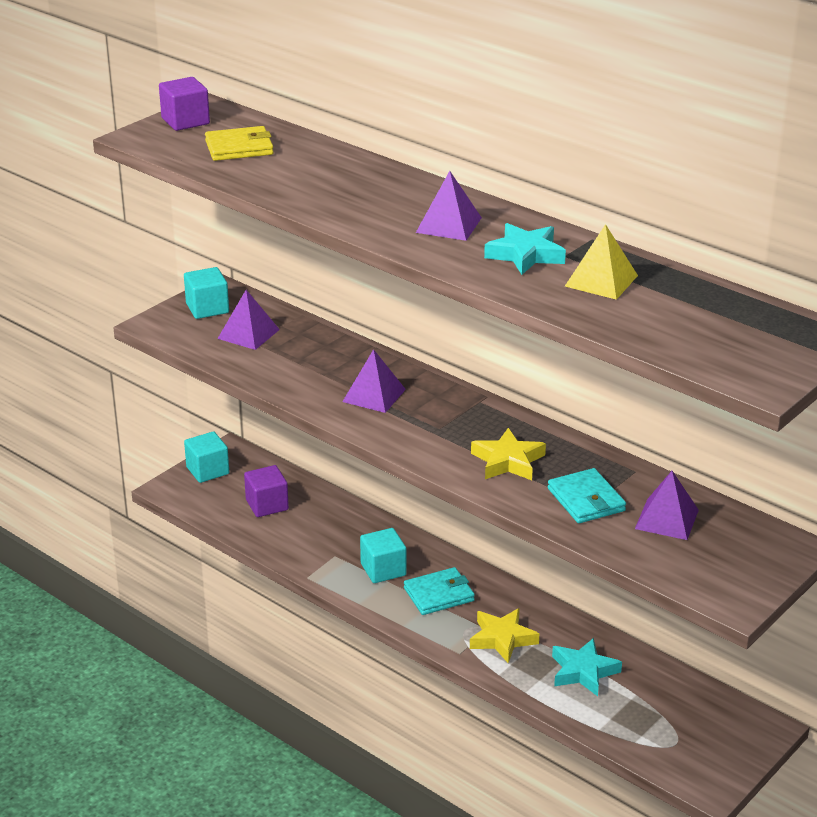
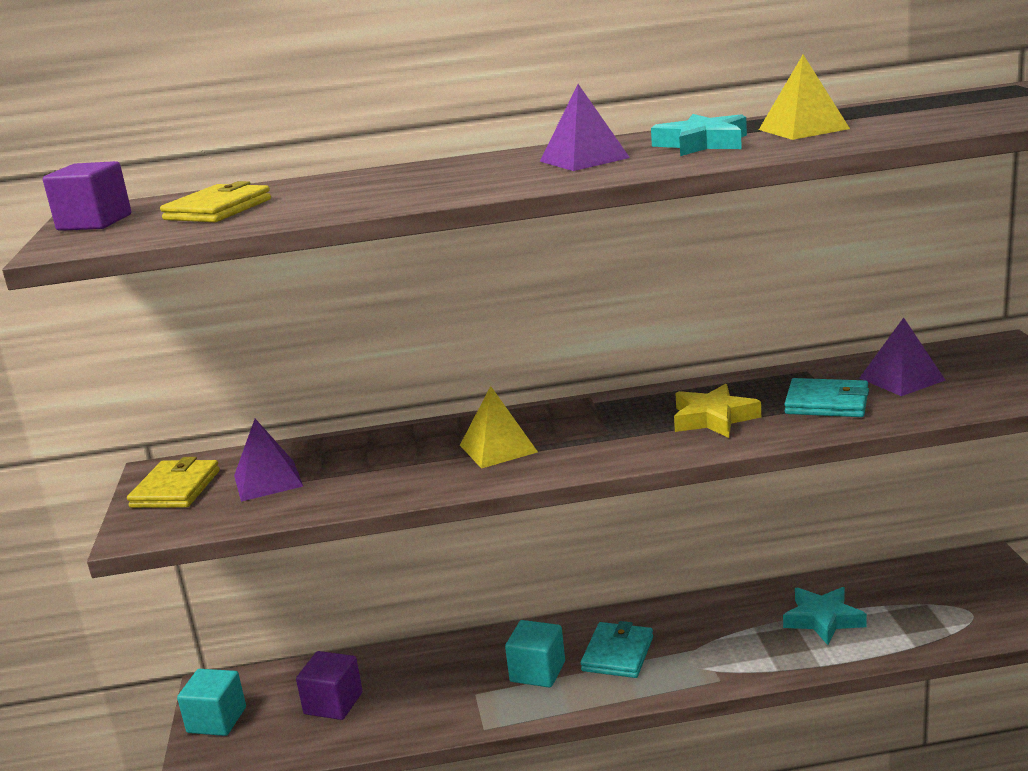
camera: 45 degrees left, 10 degrees down
(207, 308) = (176, 489): turquoise cube -> yellow wallet
(374, 395) = (498, 448): purple pyramid -> yellow pyramid
(502, 639) = (727, 645): yellow star -> none

